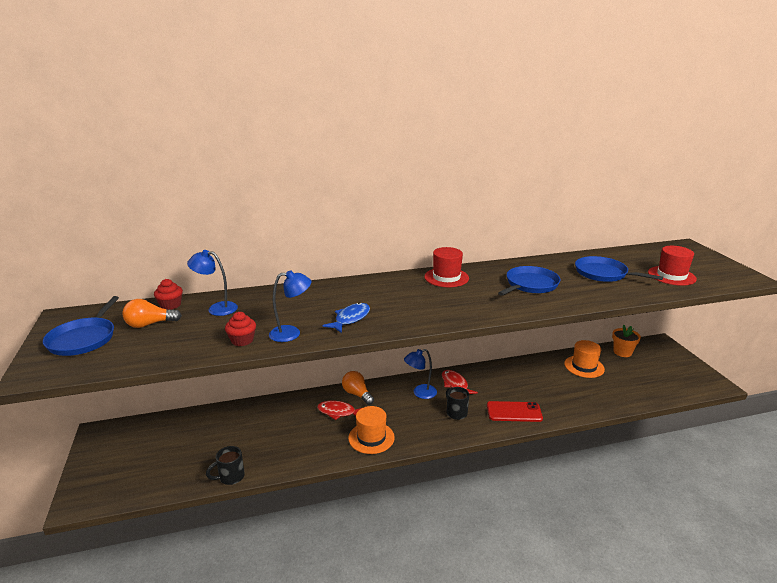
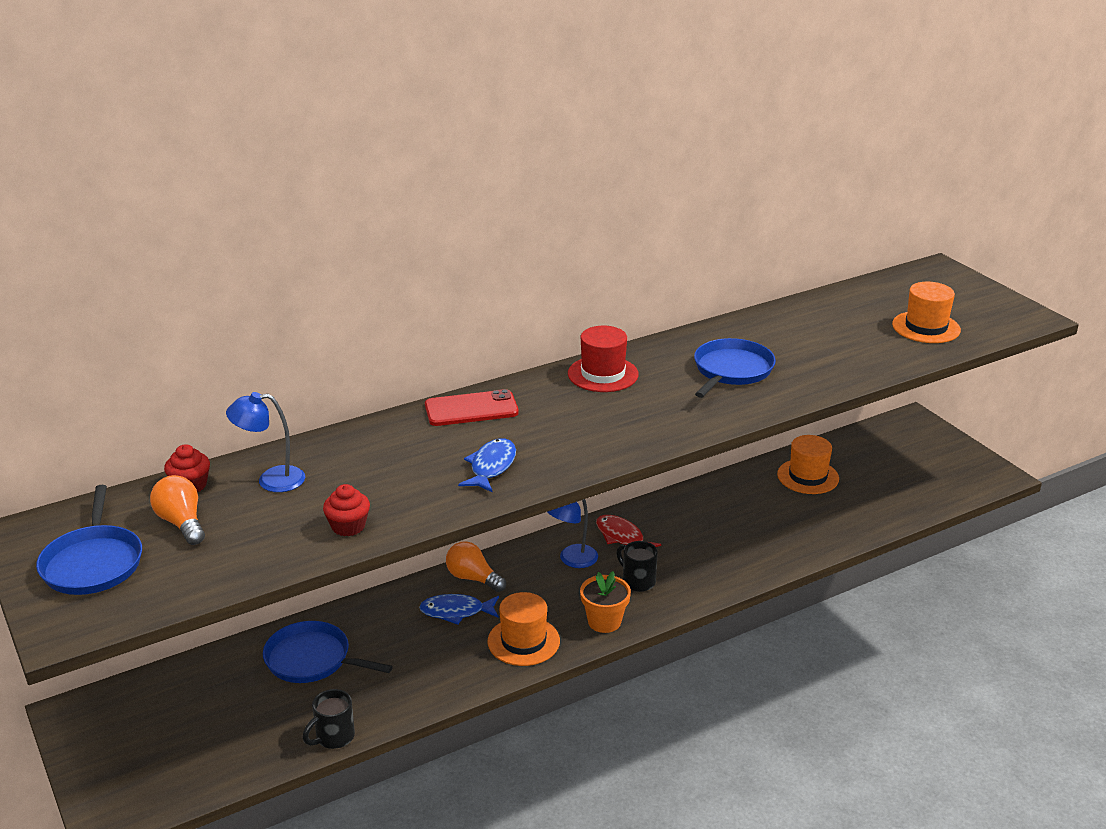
camera: 15 degrees left, 5 degrees up
(149, 324) = (182, 523): orange light bulb -> orange light bulb turned 90 degrees clockwise
(291, 333) = (416, 503): blue lamp -> none
(338, 412) = (456, 612): red fish -> blue fish
(514, 412) = (723, 565): red phone -> red phone (471, 409)
(603, 274) = (831, 336): blue pan -> blue pan (312, 659)
(622, 352) = (859, 444): orange flower pot -> orange flower pot (604, 621)
(671, 276) = (926, 327): red hat -> orange hat

